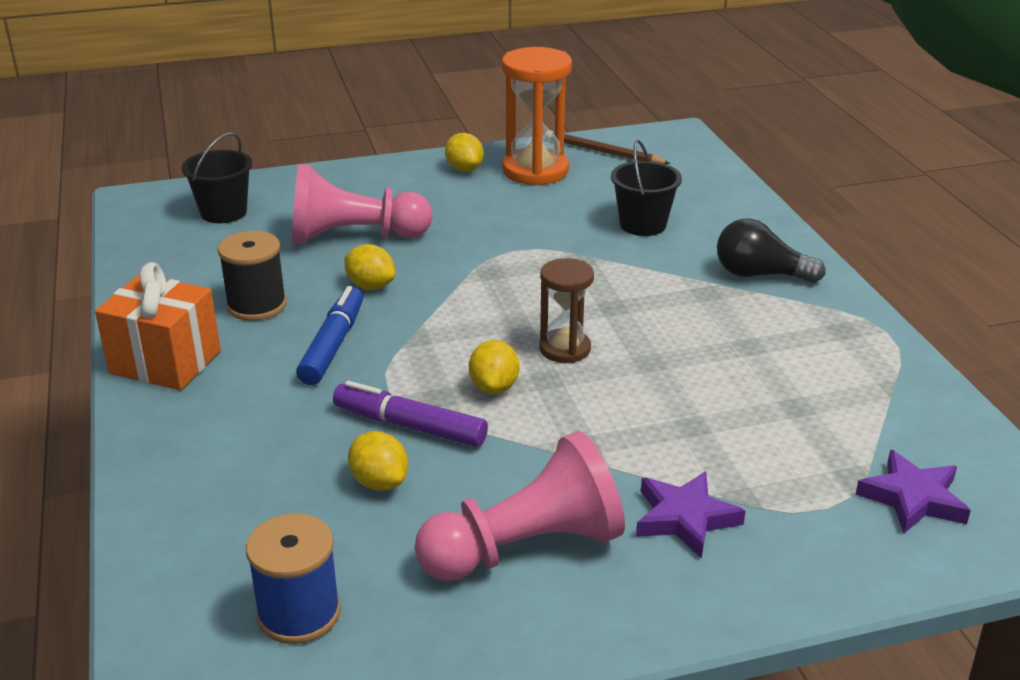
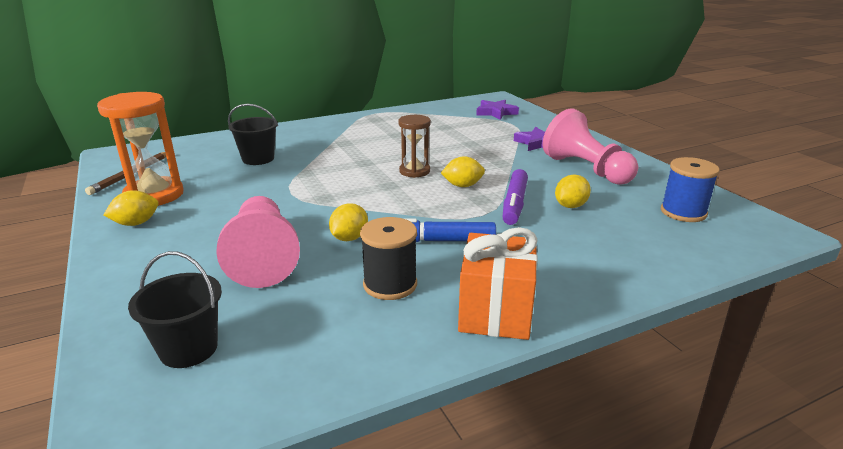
camera: 100 degrees left, 5 degrees down
(760, 275) = (323, 133): black light bulb -> none

